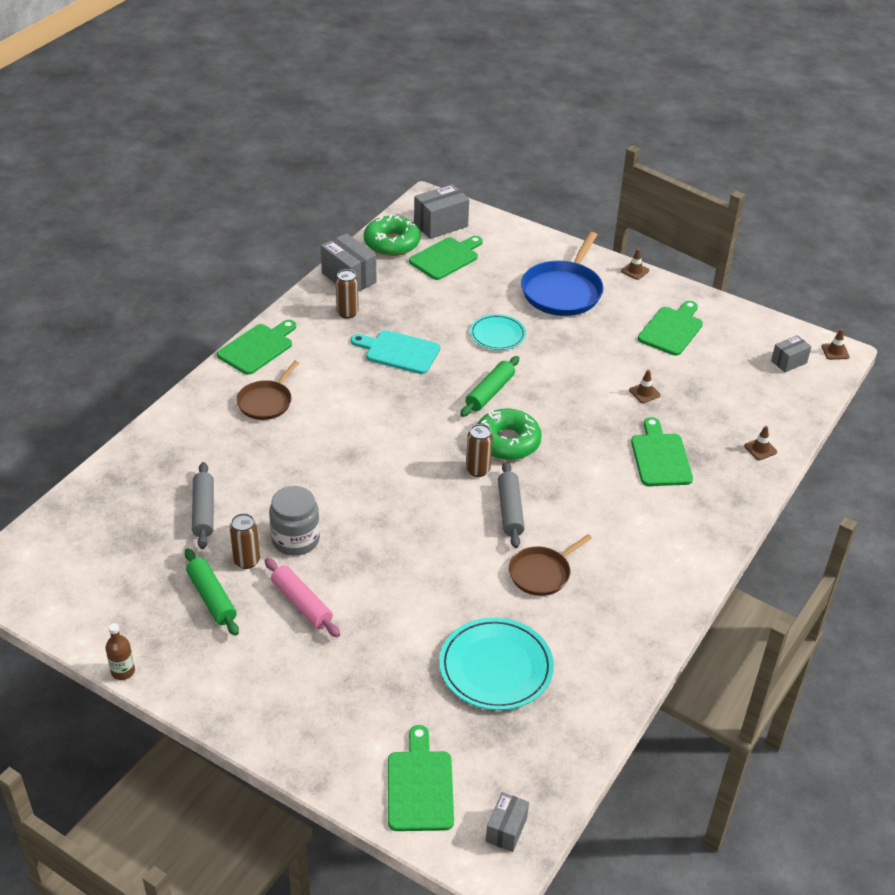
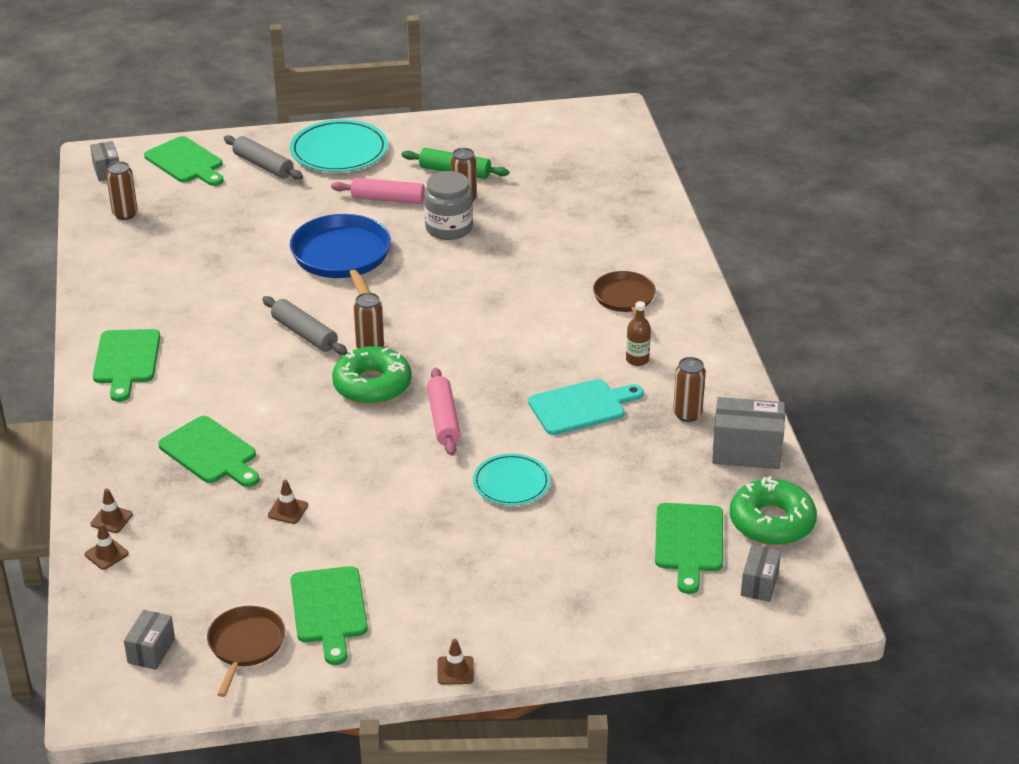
camera: 140 degrees right, 5 degrees down
(123, 671) = (451, 117): brown bottle -> brown bottle (637, 360)
(203, 511) = (543, 208): grey rolling pin -> grey rolling pin (263, 165)
(258, 348) = (709, 335): green cutting board -> green cutting board (126, 360)
(441, 225) = (759, 584): grey box -> grey box, size x0.60
(490, 392) = (443, 419): green rolling pin -> pink rolling pin
(496, 667) = (201, 236): turquoise plate -> turquoise plate (339, 151)
(538, 746) = (125, 214): none -> brown can
(542, 573) = (227, 306): brown pan -> brown pan (245, 645)
(563, 291) = (507, 582): blue pan -> blue pan (342, 258)
(835, 351) = (101, 704): brown traffic cone -> brown traffic cone (106, 554)

